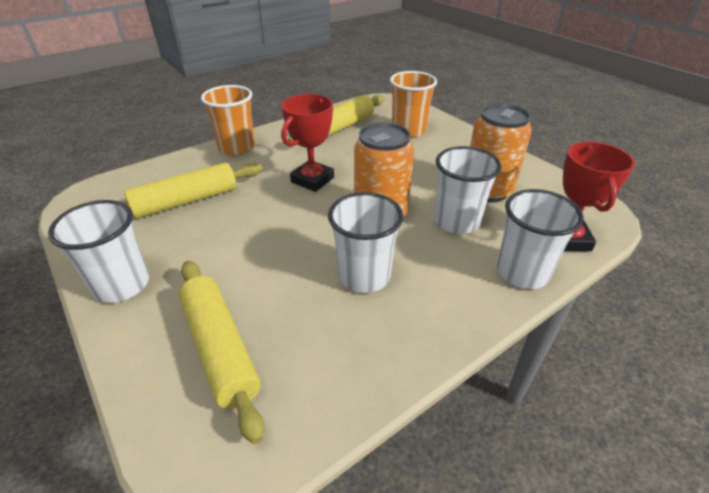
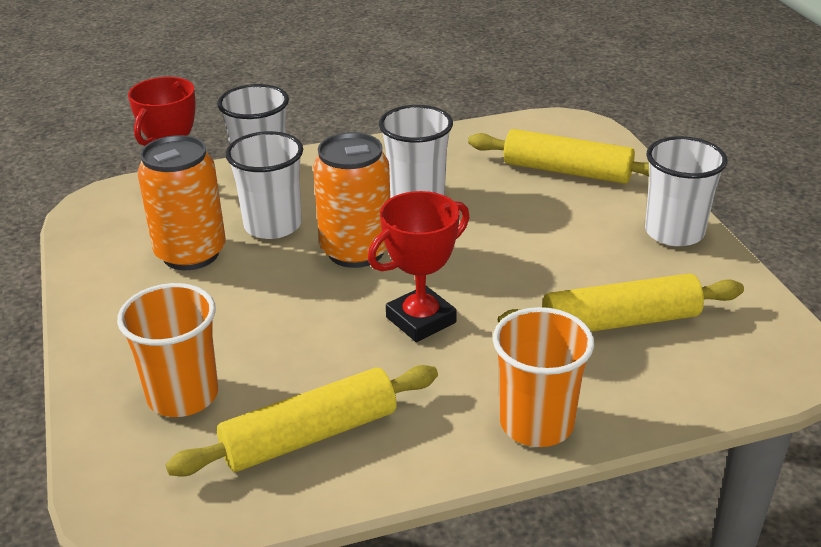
camera: 160 degrees left, 5 degrees down
(220, 349) = (567, 171): yellow rolling pin -> yellow rolling pin turned 60 degrees counterclockwise

